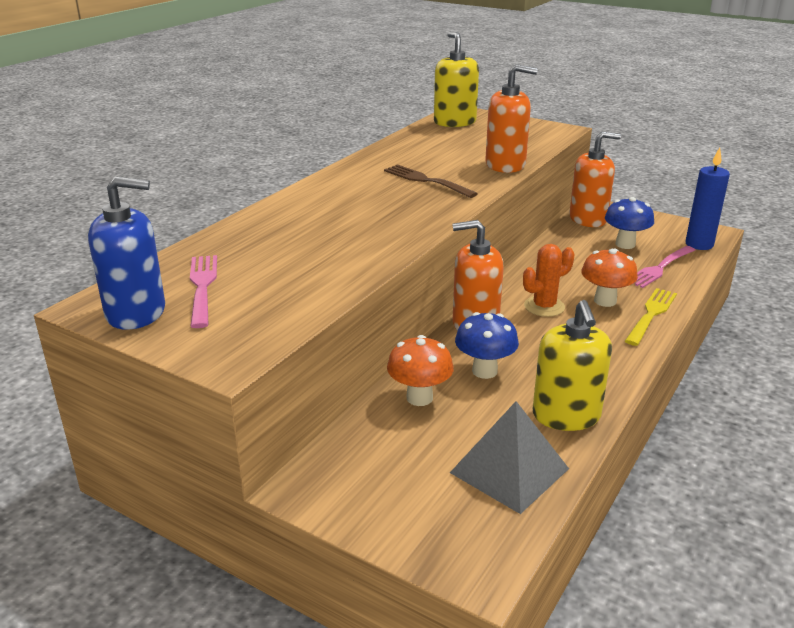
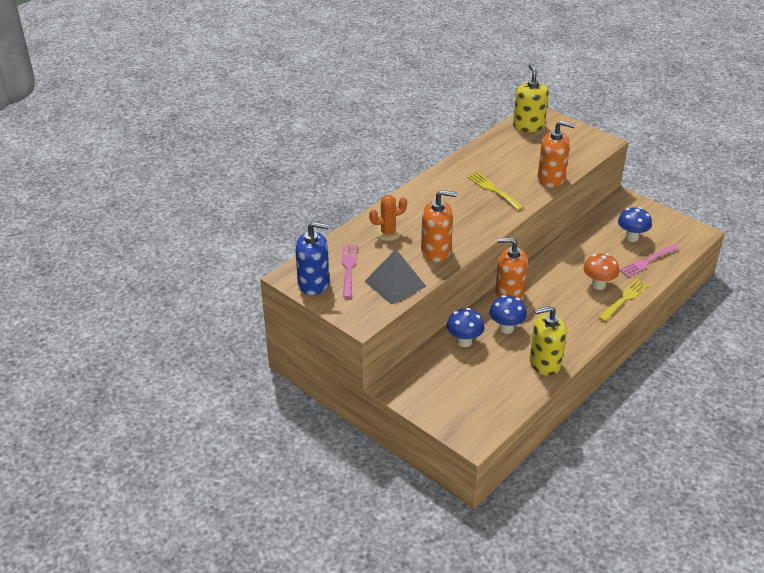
camera: 10 degrees right, 10 degrees up
(419, 398) = (464, 341): orange mushroom -> blue mushroom
(427, 181) = (494, 190): brown fork -> yellow fork
(509, 470) = (503, 391): grey pyramid -> grey pyramid (395, 284)
(544, 306) = (557, 285): orange cactus -> orange cactus (388, 233)
(566, 415) = (545, 363): yellow soap dispenser -> yellow soap dispenser turned 75 degrees clockwise
(588, 219) = (614, 210): orange soap dispenser -> orange soap dispenser (436, 251)
(699, 244) = (684, 243): blue candle -> none

